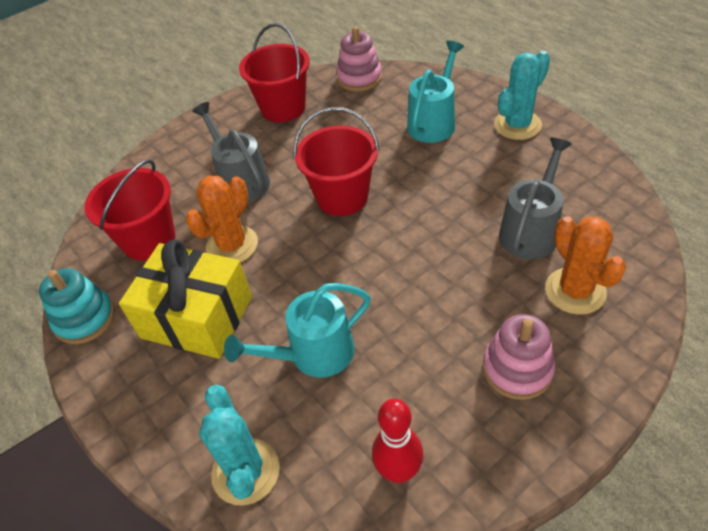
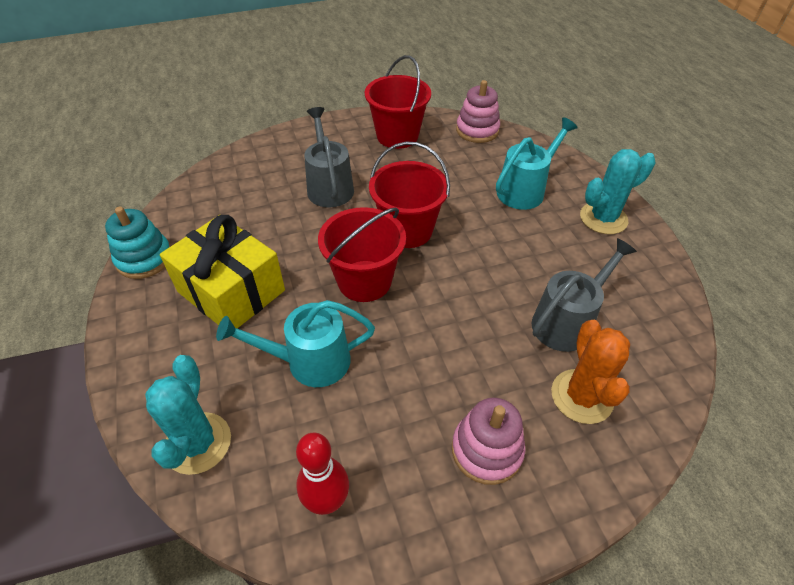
camera: 15 degrees right, 0 degrees up
(149, 240) = (228, 211): red bucket -> red bucket (364, 281)
(232, 245) = (292, 240): orange cactus -> none

